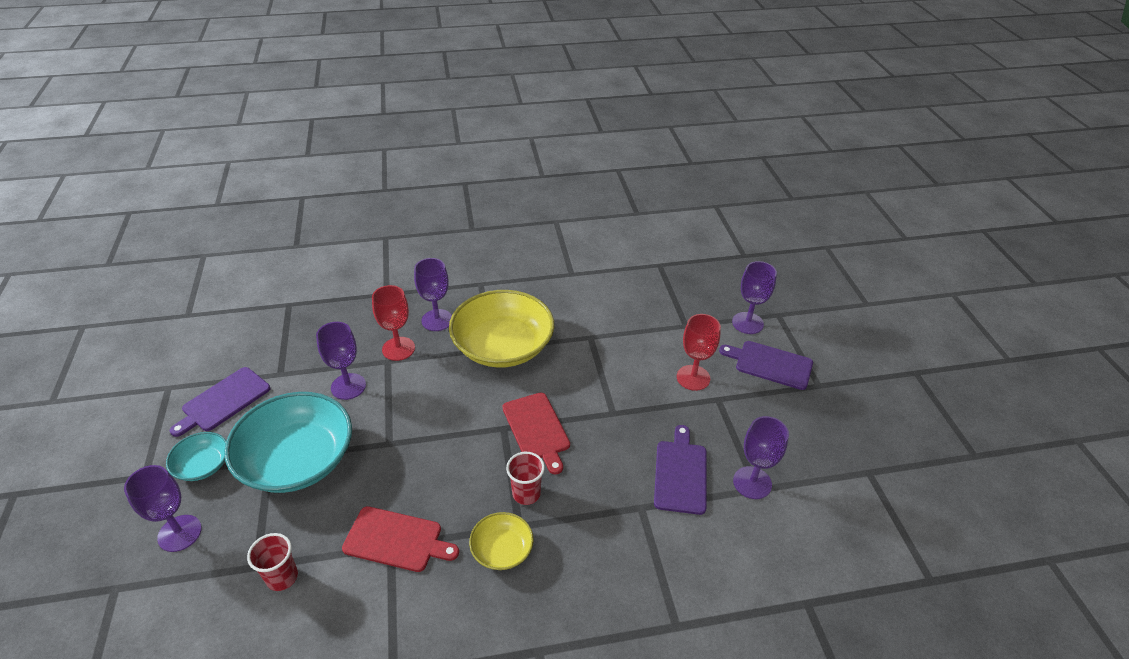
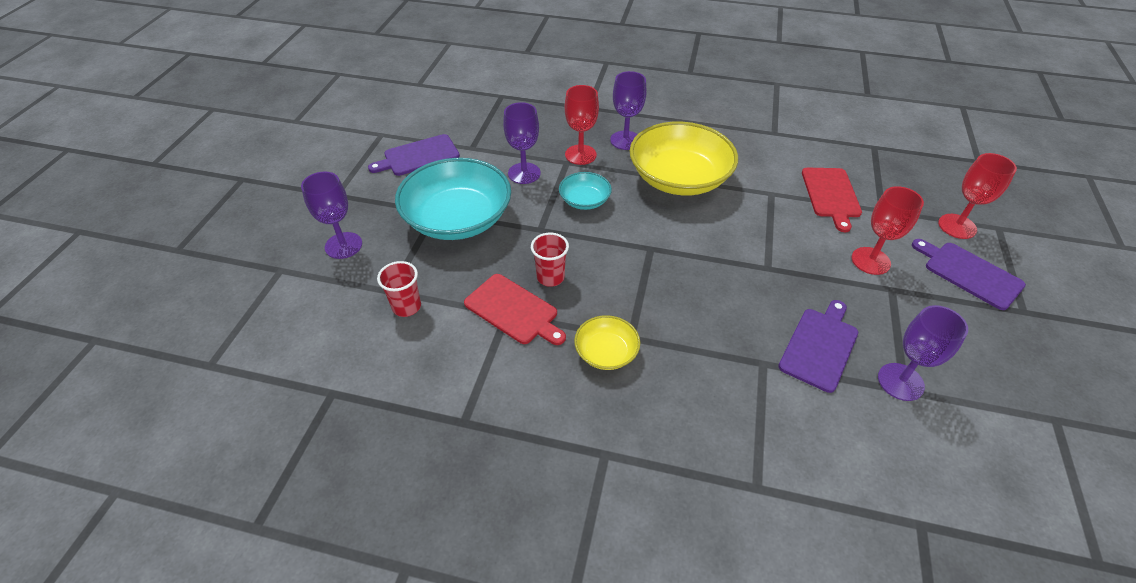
camera: 25 degrees right, 5 degrees up
(203, 465) = (382, 200): turquoise bowl -> turquoise bowl (584, 200)
(526, 494) = (649, 312): red cup -> red cup (550, 277)
(536, 429) = (683, 259): red cutting board -> red cutting board (831, 195)
(747, 323) = (957, 226): purple goblet -> red goblet

